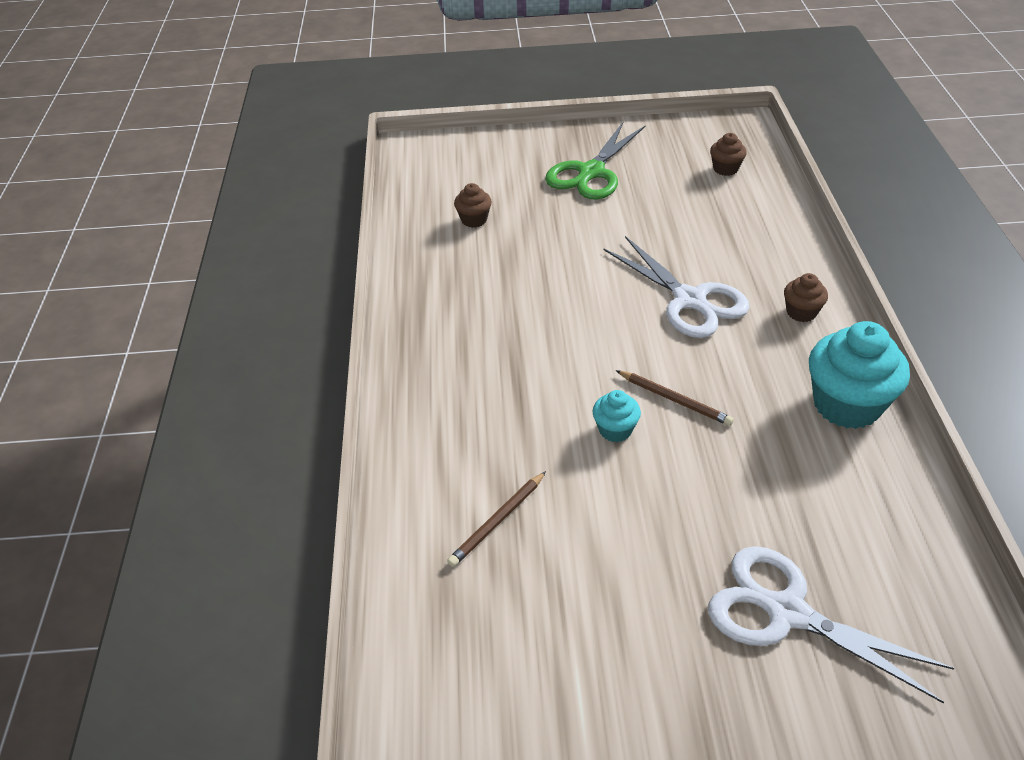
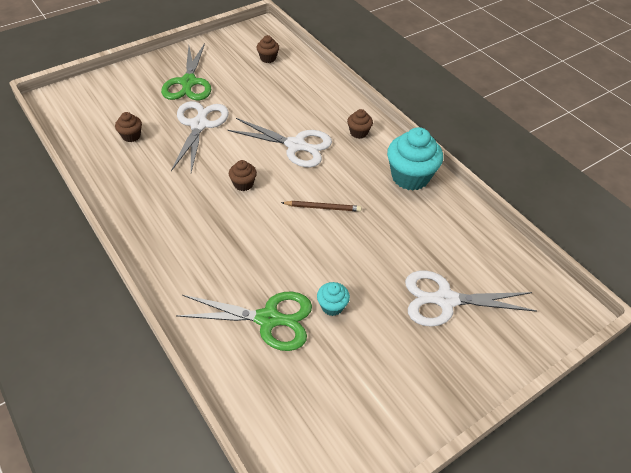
camera: 35 degrees left, 5 degrees up
(497, 521) = (268, 319): brown pencil -> green scissors
(570, 232) = (199, 125): none -> white scissors
(580, 328) = (243, 184): none -> brown cupcake
(615, 430) = (301, 238): turquoise cupcake -> turquoise cupcake (332, 306)

